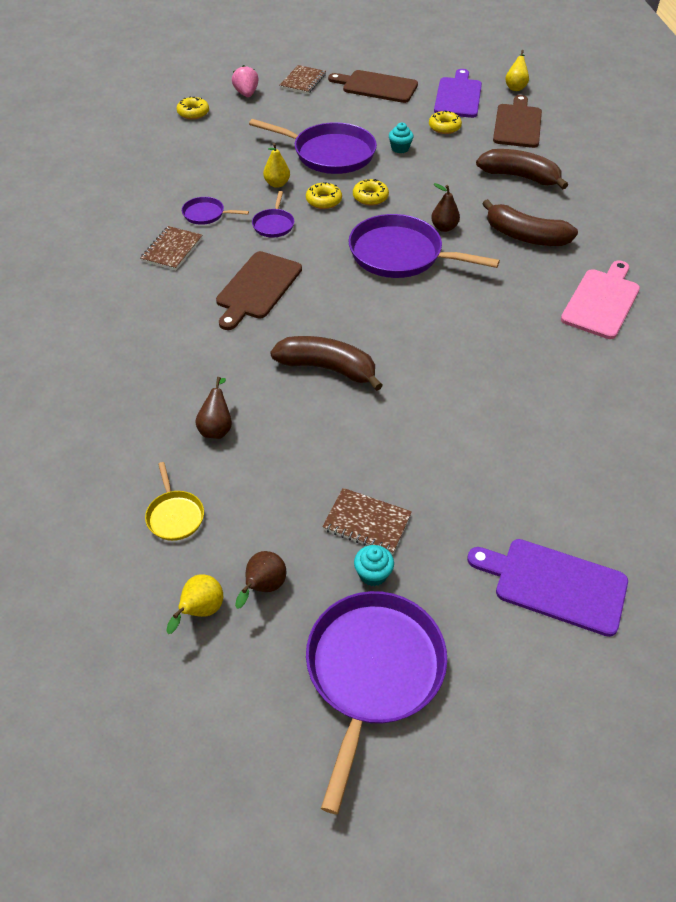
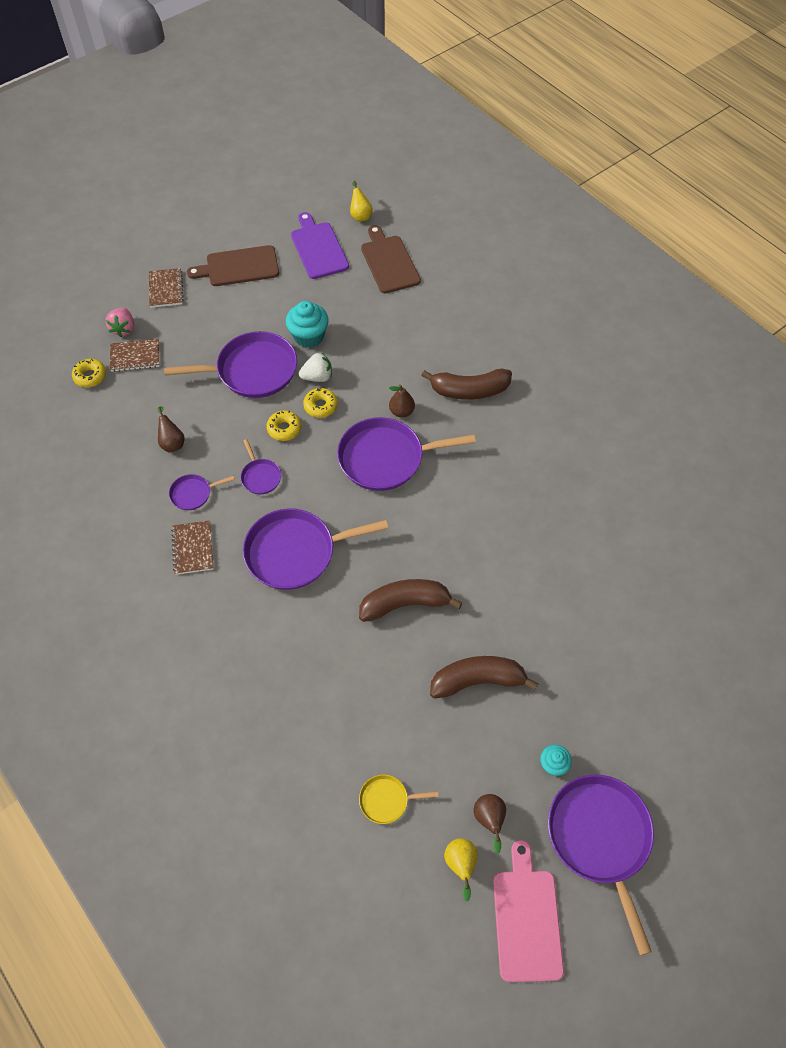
camera: 30 degrees left, 10 degrees up
(175, 516) = (386, 800): yellow pan -> yellow pan turned 135 degrees clockwise
(217, 428) = (361, 706): brown pear -> brown pear (172, 442)
(246, 94) = (124, 329): pink strawberry -> pink strawberry turned 135 degrees counterclockwise
(257, 288) = (295, 552): brown cutting board -> purple pan
(277, 184) = (230, 428): yellow pear -> none
(367, 522) = (522, 725): brown notebook -> brown notebook (135, 356)
(384, 177) = (317, 377): none -> white strawberry
(400, 148) = (309, 336): turquoise cupcake -> turquoise cupcake, size x1.76
(444, 127) = (330, 293): yellow donut -> none
(520, 177) = (427, 325): brown banana -> brown banana (478, 681)
(555, 585) = (669, 703): purple cutting board -> none
(601, 301) = (562, 431): pink cutting board -> pink cutting board (526, 919)

